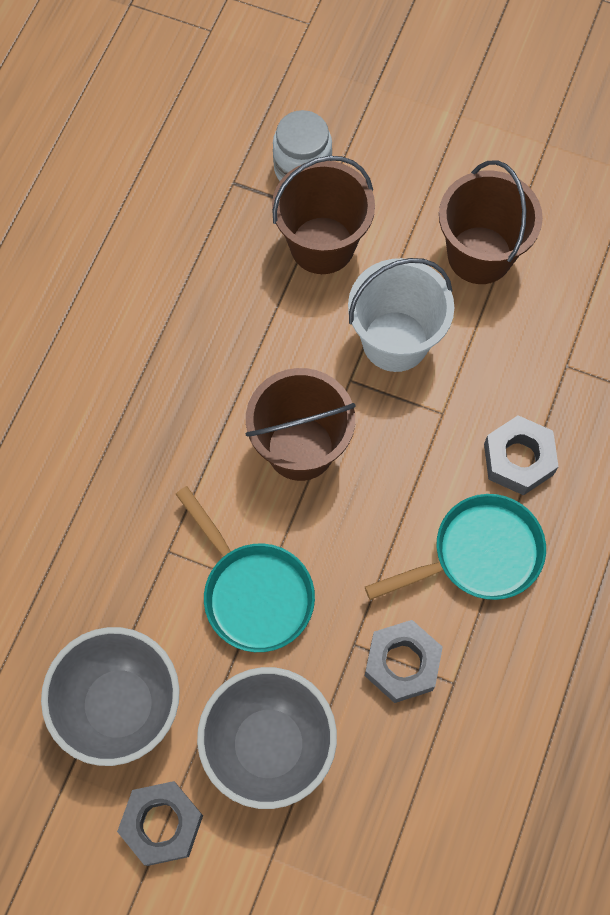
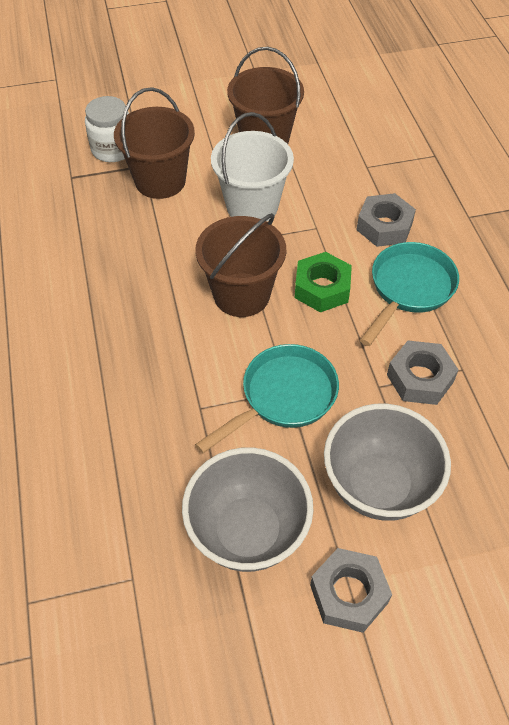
camera: 35 degrees left, 15 degrees down
(253, 592) = (283, 397): turquoise pan -> turquoise pan turned 60 degrees counterclockwise
(388, 494) = (322, 288): none -> green nut

